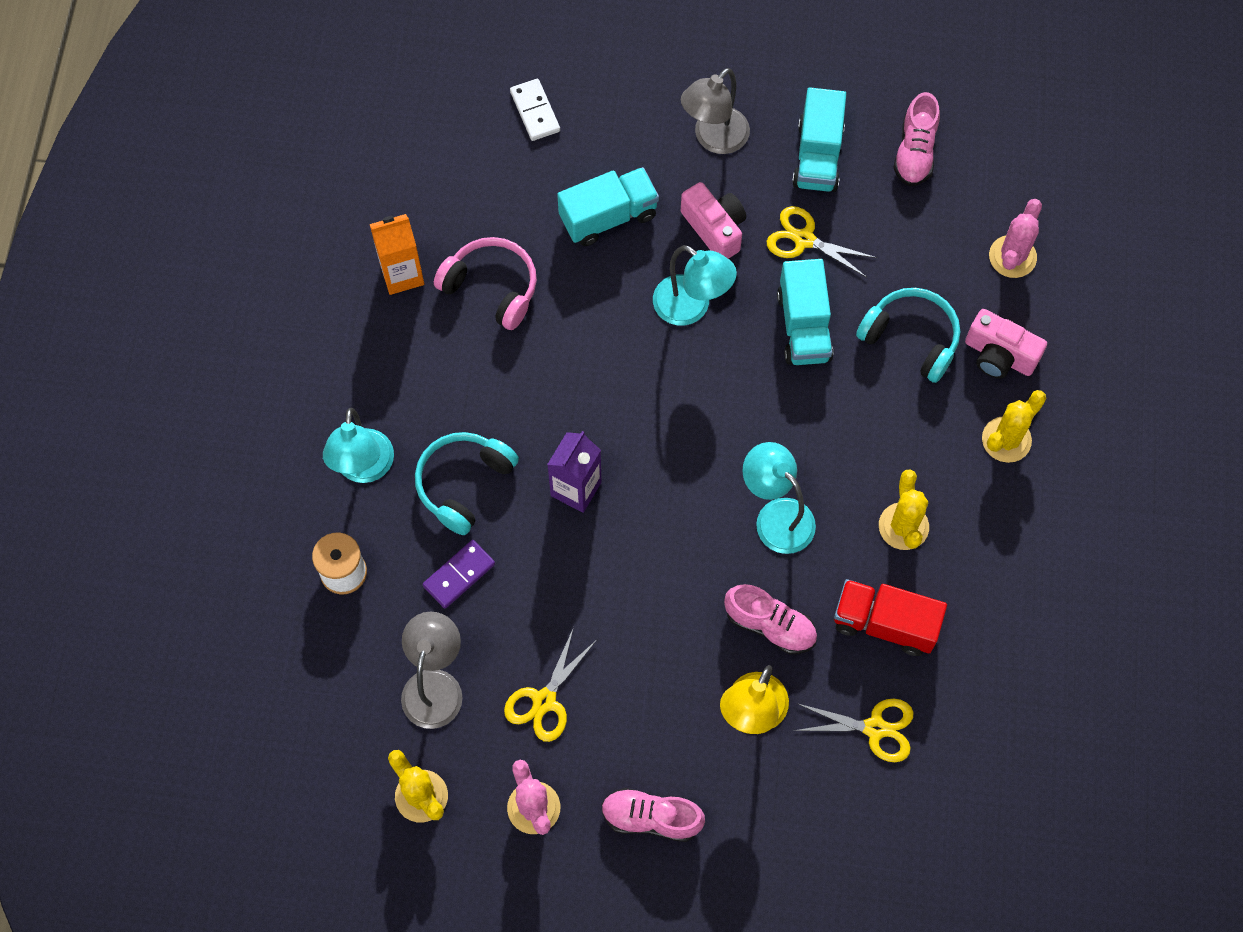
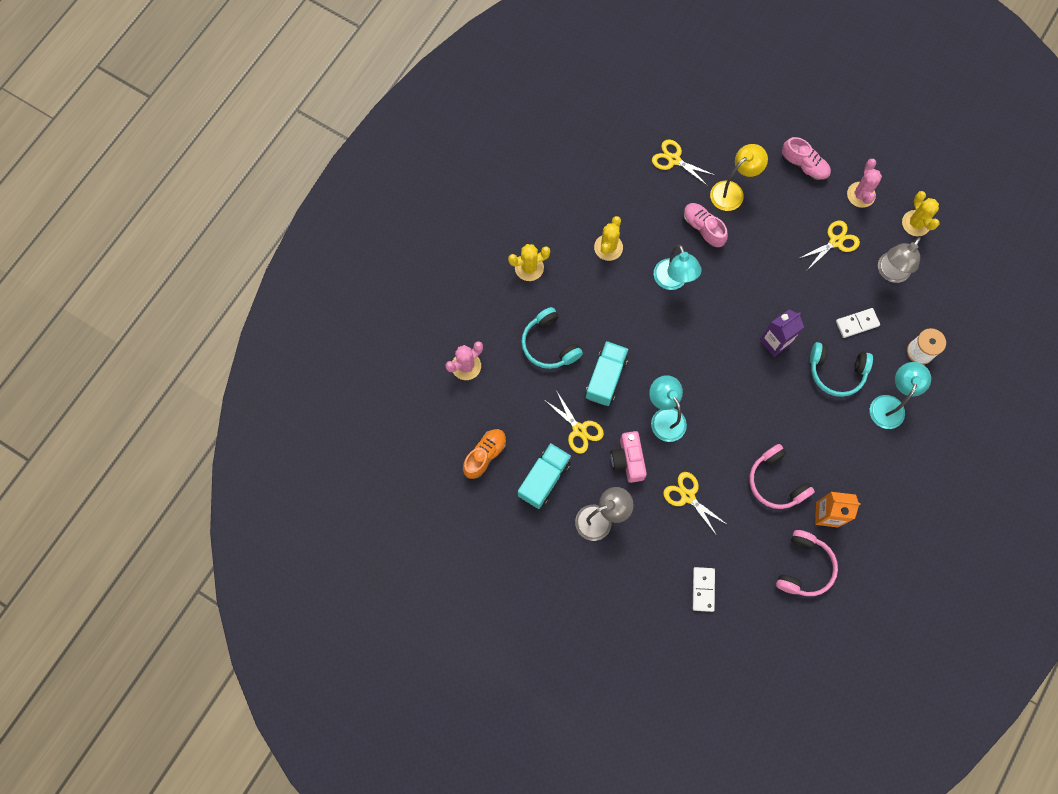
camera: 155 degrees left, 5 degrees up
(408, 194) = (804, 567): none -> pink headphones
(459, 575) = (857, 323): purple domino -> white domino
(463, 483) = (836, 372): turquoise headphones -> turquoise headphones turned 45 degrees clockwise
(608, 216) = (688, 496): turquoise truck -> yellow scissors
(884, 623) = (643, 205): red truck -> none
(915, 152) = (485, 455): pink shoe -> orange shoe
(999, 355) = (506, 314): pink camera -> none

